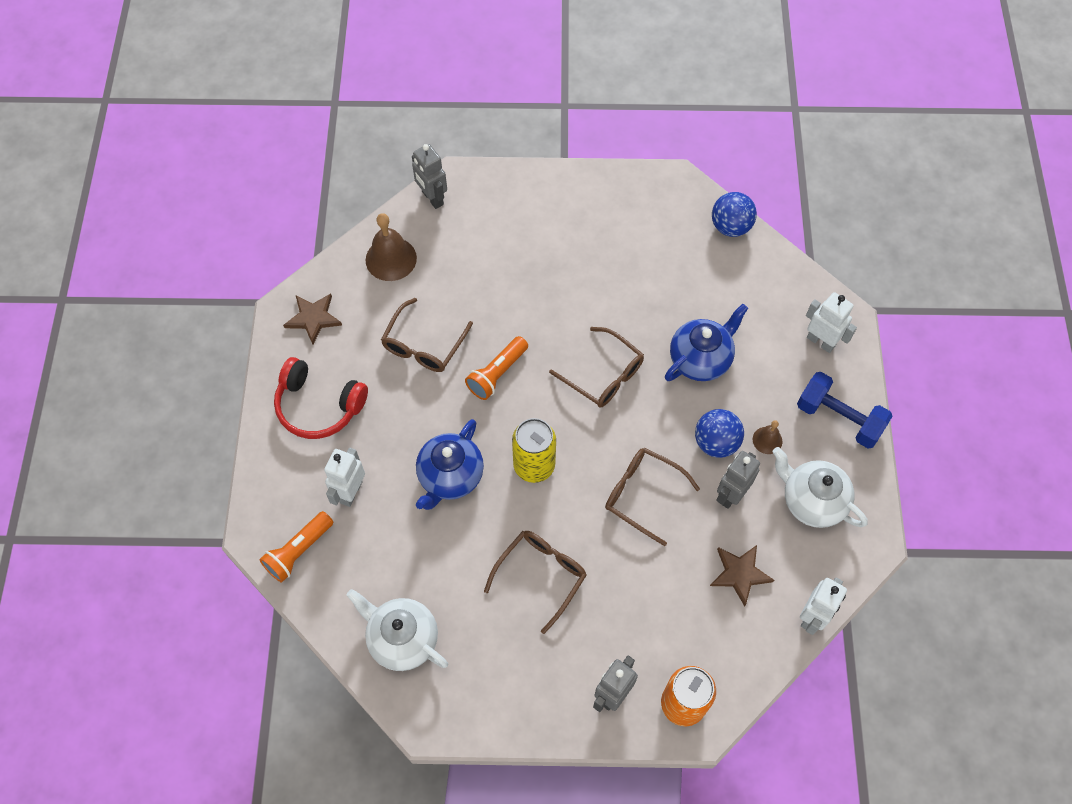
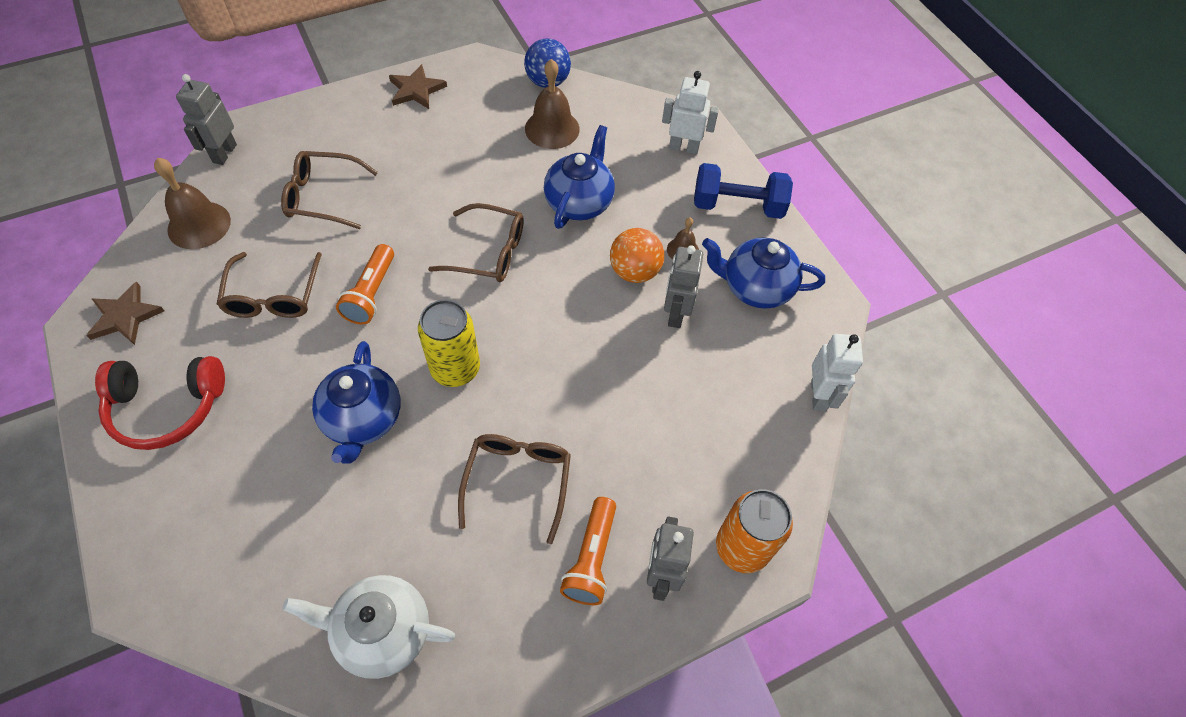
camera: 30 degrees left, 5 degrees down
(298, 551) = (202, 587): orange flashlight -> orange flashlight (591, 558)
(350, 492) = (245, 487): white robot -> none
(432, 198) = (224, 153): grey robot -> grey robot turned 75 degrees clockwise
(643, 495) = (587, 350): brown glasses -> brown glasses (323, 197)
(711, 277) = (552, 129): none -> brown bell
(716, 442) = (634, 271): blue ball -> orange ball
(740, 574) = (726, 385): brown star -> brown star (416, 90)
(812, 501) = (755, 288): white teapot -> blue teapot

